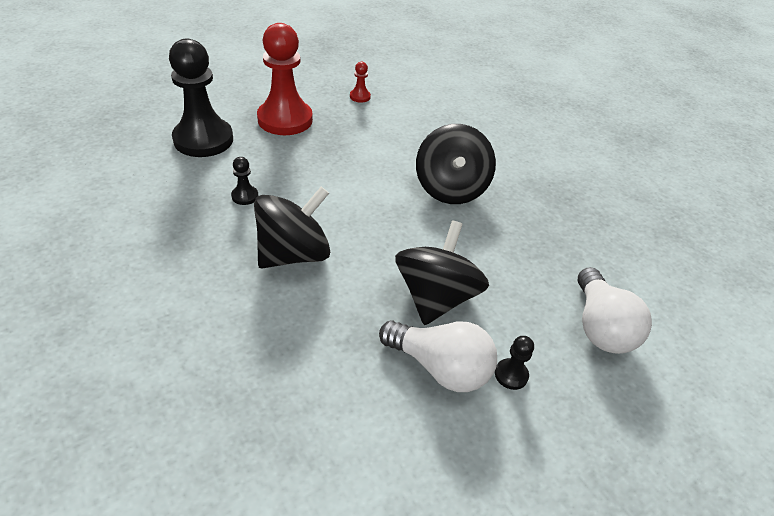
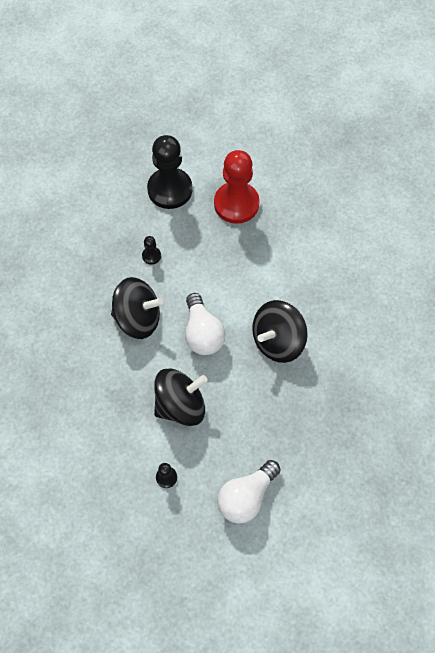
camera: 50 degrees right, 20 degrees up
(360, 97) = (311, 214): red pawn -> none
(439, 367) = (138, 443): white light bulb -> white light bulb (202, 333)

